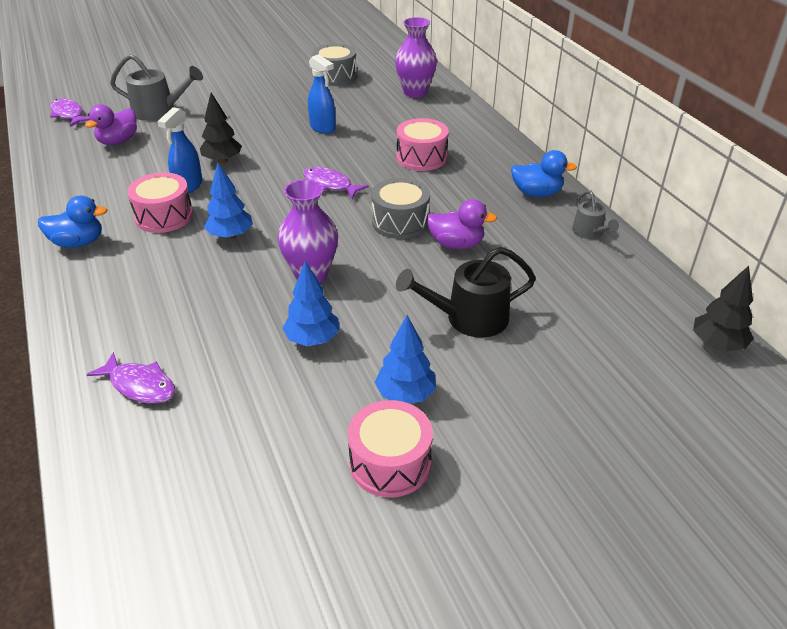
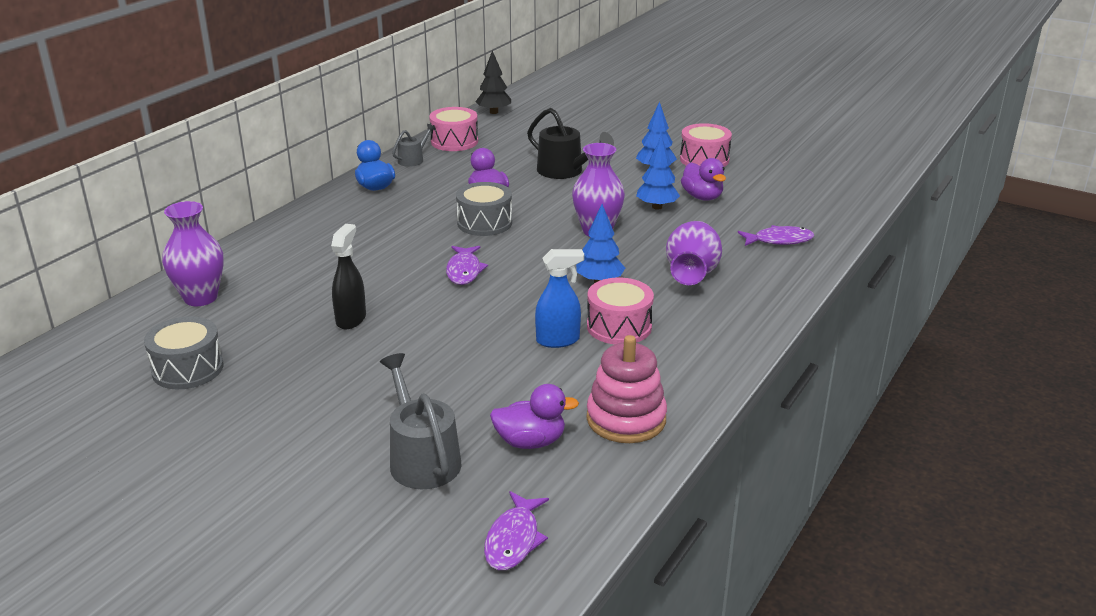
camera: 125 degrees left, 10 degrees down
(78, 242) = (713, 347): blue duck -> none
(81, 175) = (626, 419): none -> pink stacking toy
(140, 385) = (779, 240): purple fish -> purple fish turned 90 degrees clockwise
(172, 289) = (691, 274): none -> purple vase
(222, 161) = (488, 346): black tree -> none
(294, 389) = (702, 197): none -> purple duck
(323, 128) = (351, 319): blue spray bottle -> black spray bottle
(421, 157) = (363, 247): pink drum -> pink drum (454, 141)

